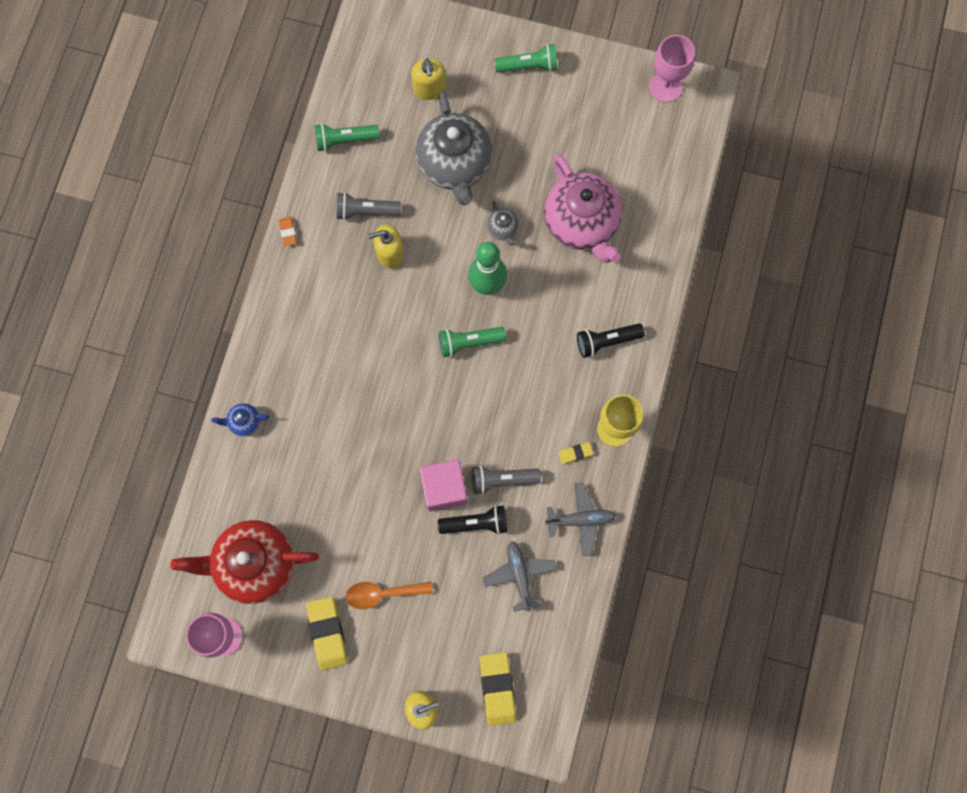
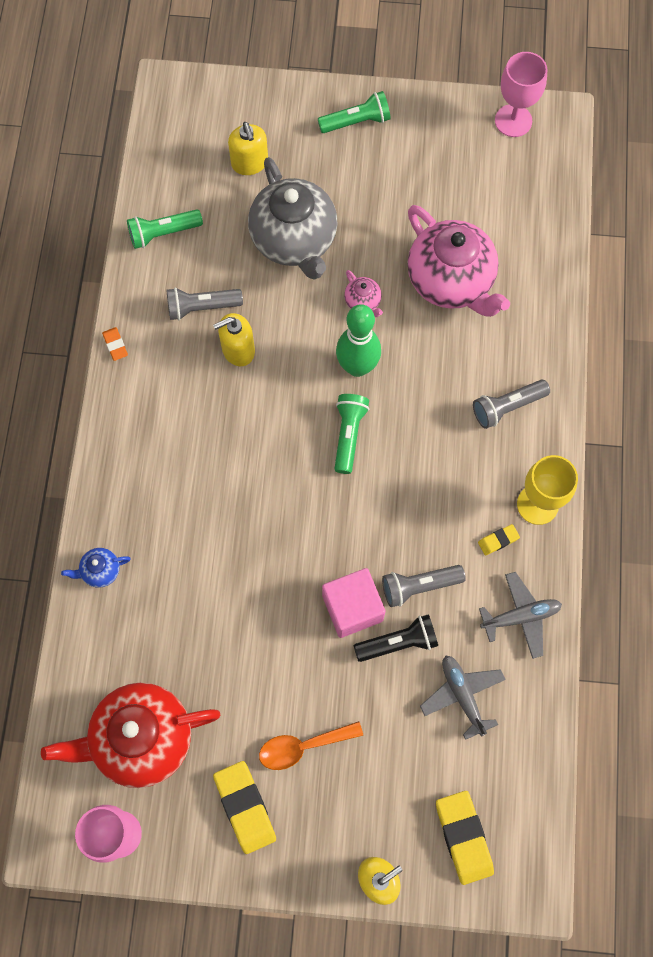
camera: 10 degrees left, 5 degrees down
(469, 342) = (348, 435): green flashlight -> green flashlight turned 120 degrees clockwise
(503, 229) = (363, 302): grey teapot -> pink teapot
(606, 341) = (507, 407): black flashlight -> grey flashlight

